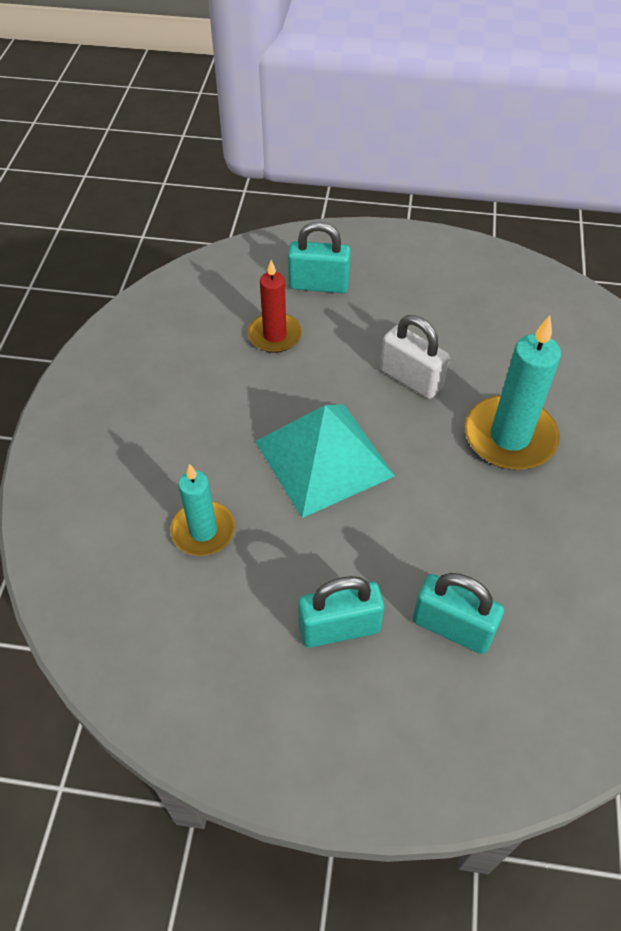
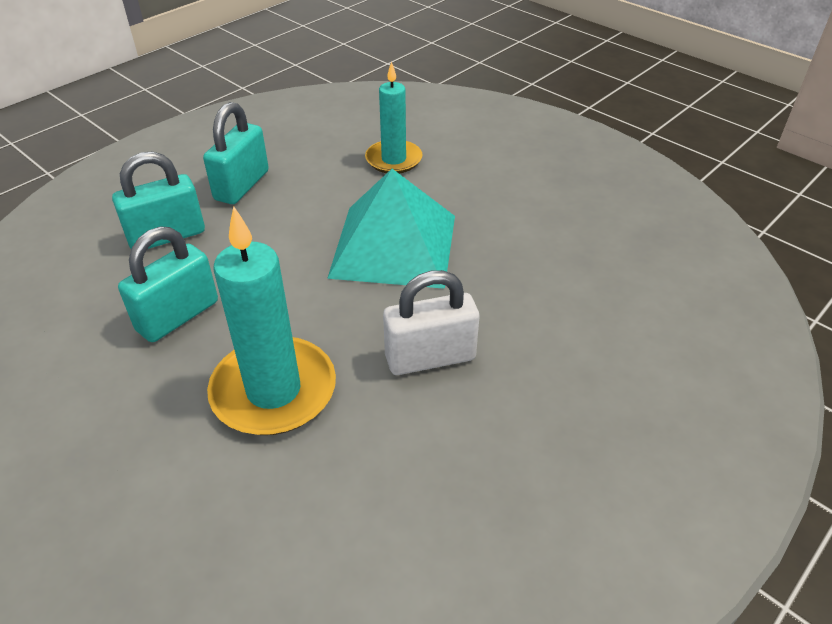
camera: 125 degrees right, 10 degrees down
(274, 335) = (587, 285): red candle -> none
(319, 285) = (654, 360): turquoise padlock -> turquoise padlock (178, 316)

